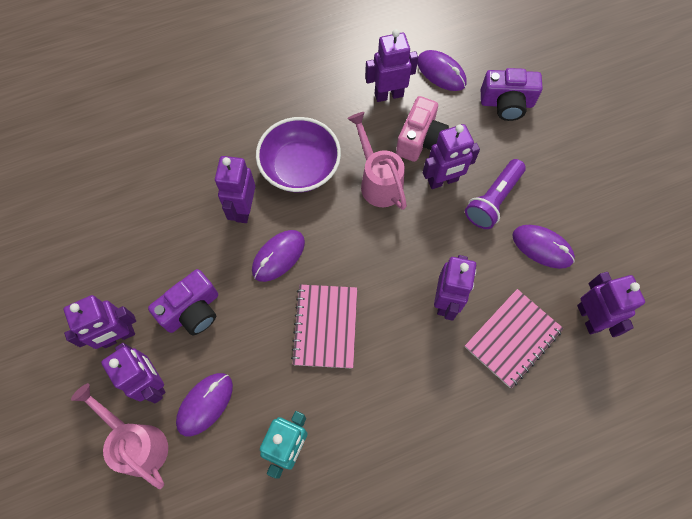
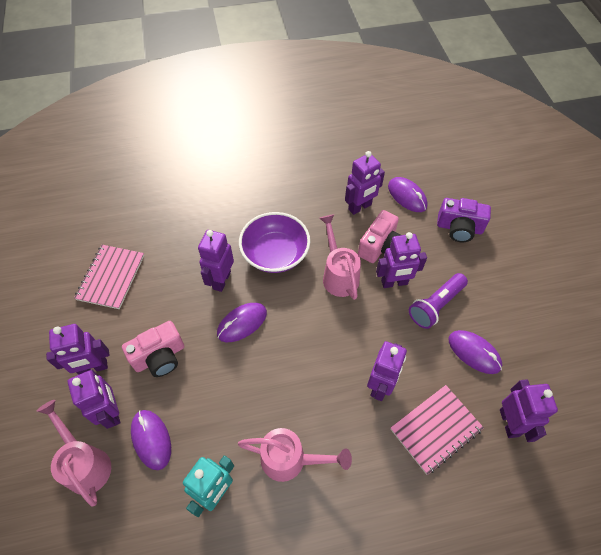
camera: 10 degrees right, 10 degrees down
(192, 311) = (160, 357): purple camera -> pink camera
(205, 404) = (151, 439): purple mouse -> purple mouse turned 75 degrees counterclockwise
(325, 326) = (270, 389): pink notebook -> pink notebook (111, 277)
(363, 398) = (290, 460): none -> pink watering can
(388, 95) = (360, 207): purple robot -> purple robot turned 150 degrees clockwise

